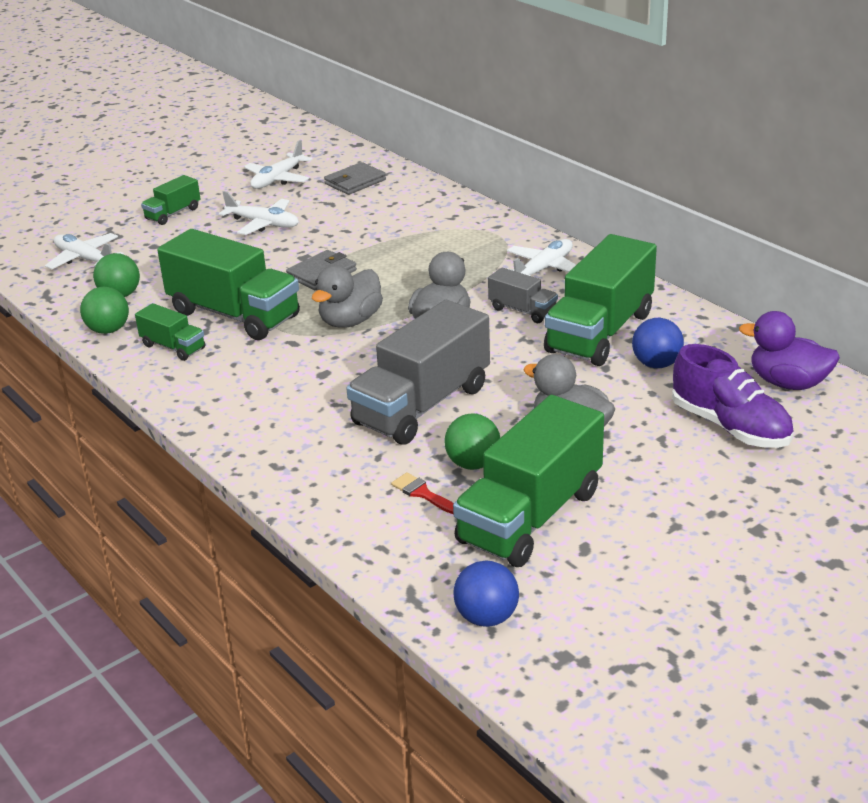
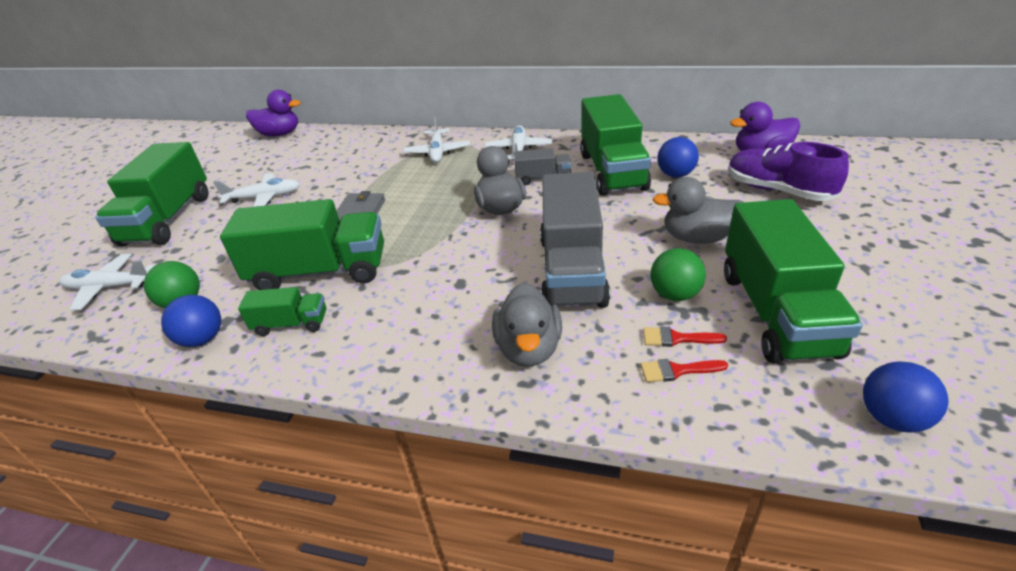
camera: 35 degrees left, 5 degrees up
(108, 330) = (202, 339): green ball -> blue ball
(173, 214) = (168, 219): green truck -> green truck, size x2.06
(278, 179) = (240, 166): white plane -> white plane (437, 152)
(347, 154) = (280, 134): none -> purple duck
(350, 321) = (428, 235): grey duck -> grey duck (529, 348)
(355, 182) = (308, 147): grey wallet -> none
(387, 512) = (677, 370): none -> red brush
(730, 426) = (778, 191): purple shoe -> purple shoe turned 150 degrees counterclockwise

